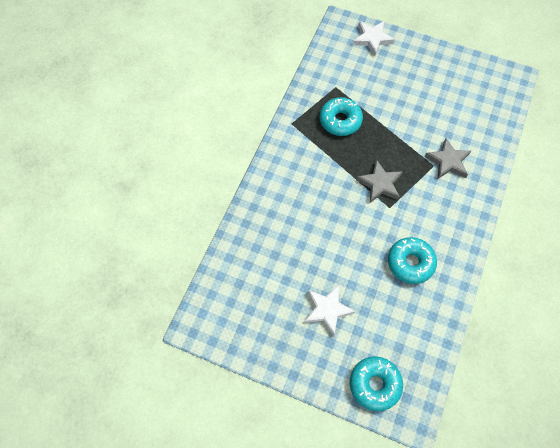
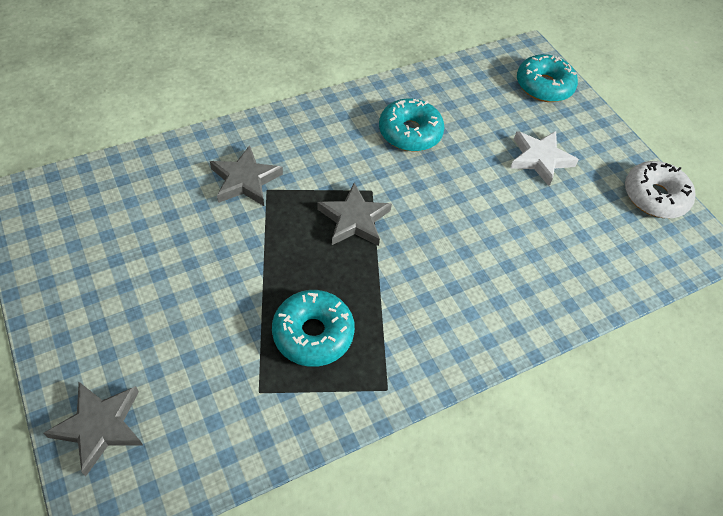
camera: 145 degrees left, 10 degrees down
(244, 339) = (654, 197): none -> white donut
(372, 39) = (100, 426): white star -> grey star

